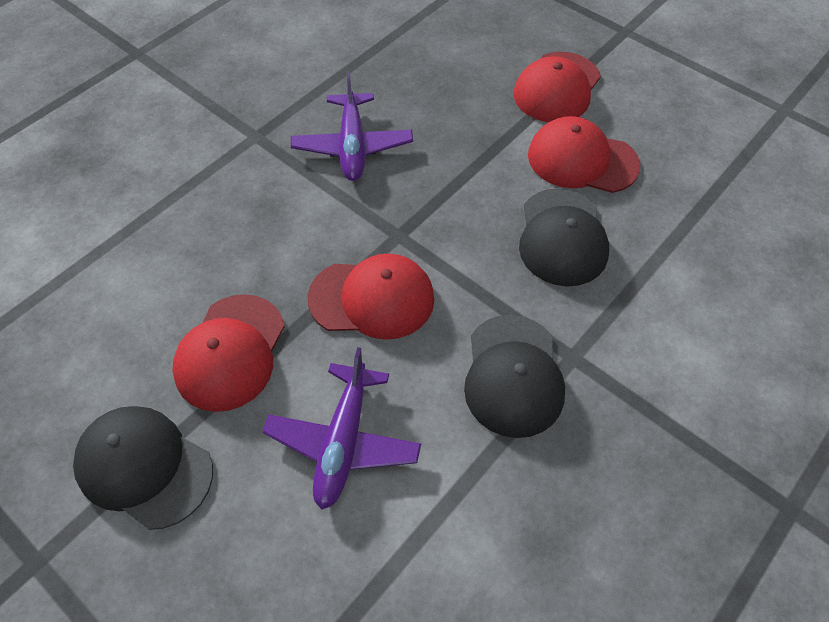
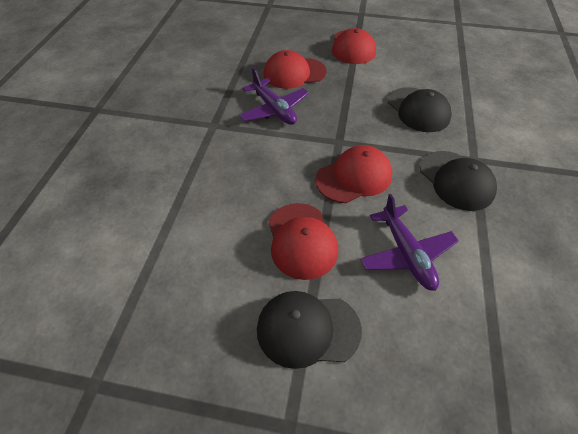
camera: 30 degrees left, 5 degrees down
(582, 160) = (394, 73): red cap -> red cap (294, 73)

